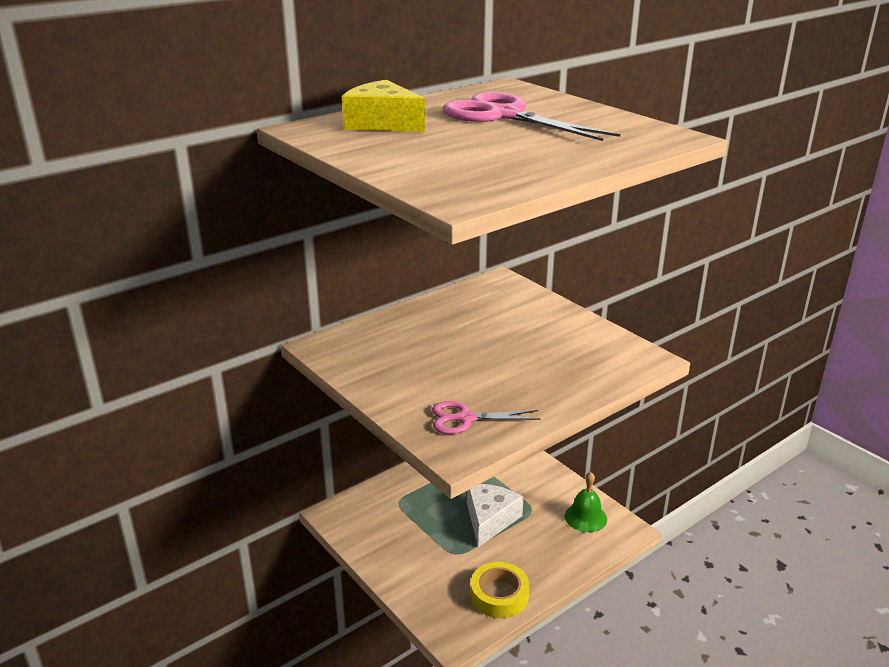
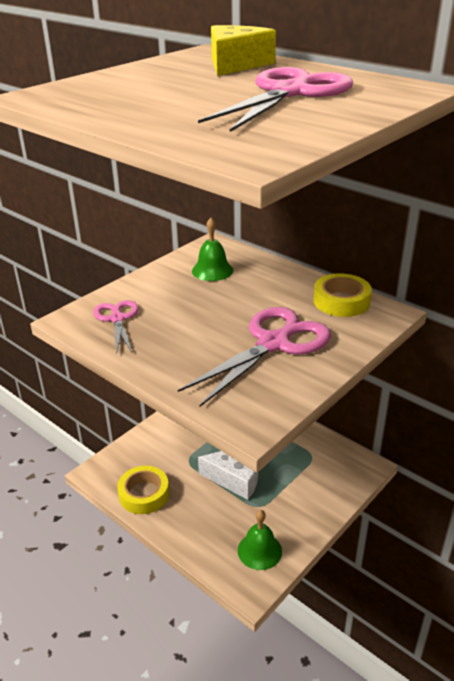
camera: 80 degrees right, 5 degrees up
(382, 352) = (212, 270): none -> green bell
(474, 295) = (341, 301): none -> yellow tape
(536, 335) = (273, 344): none -> pink scissors

